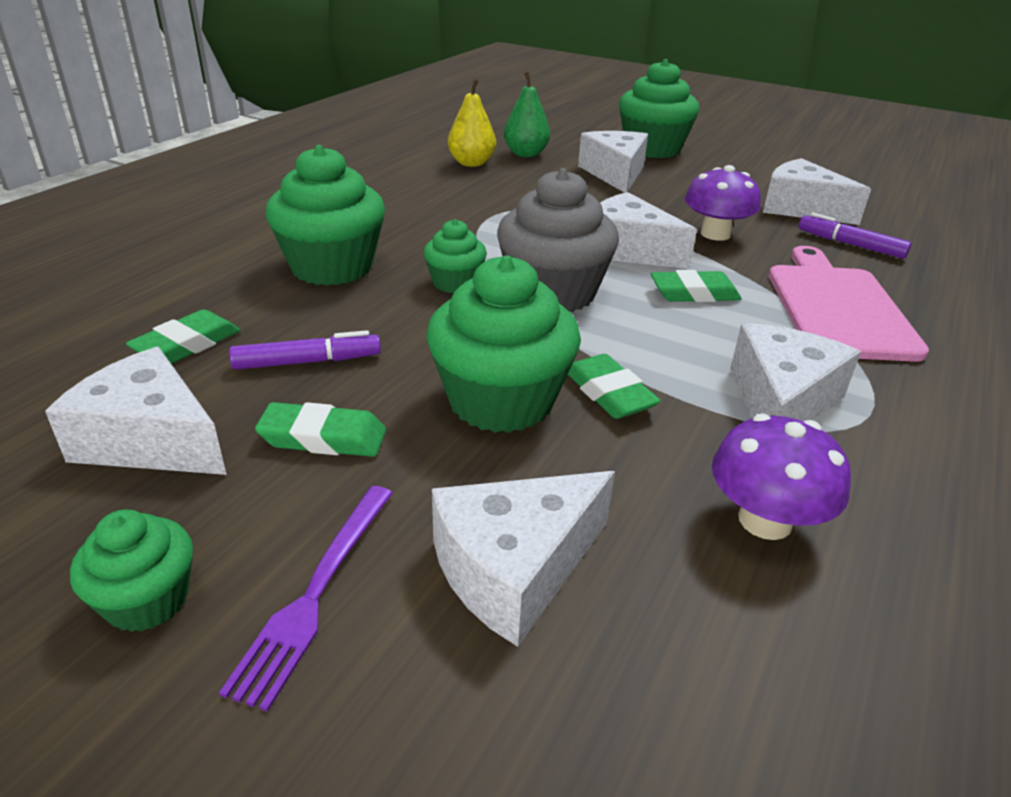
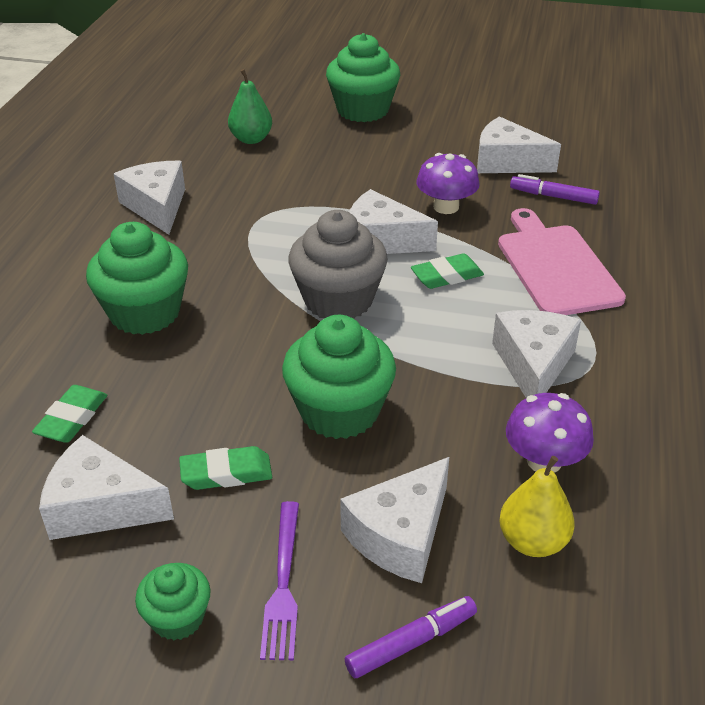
camera: 15 degrees left, 5 degrees up
(308, 362) = (178, 411): purple marker -> purple marker (411, 643)
(455, 283) = (256, 307): green cupcake -> none
(471, 163) = (207, 161): yellow pear -> yellow pear (533, 541)
(609, 393) = (413, 386): green eraser -> none
(615, 174) = (340, 149): white cheese -> white cheese (157, 206)

